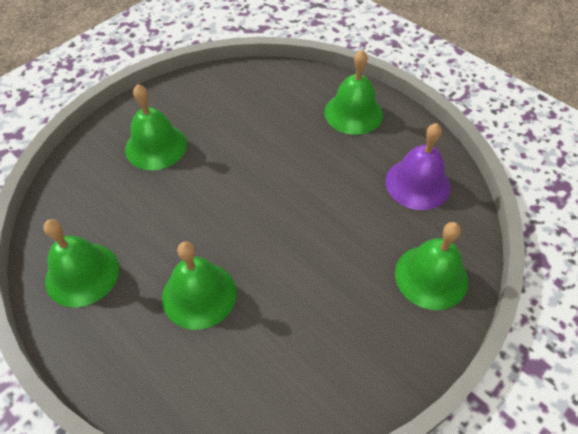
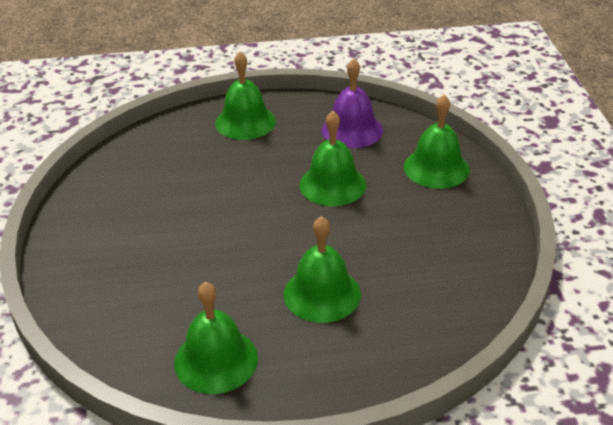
camera: 50 degrees left, 15 degrees down
(156, 146) = (127, 247): green bell -> green bell (332, 184)

